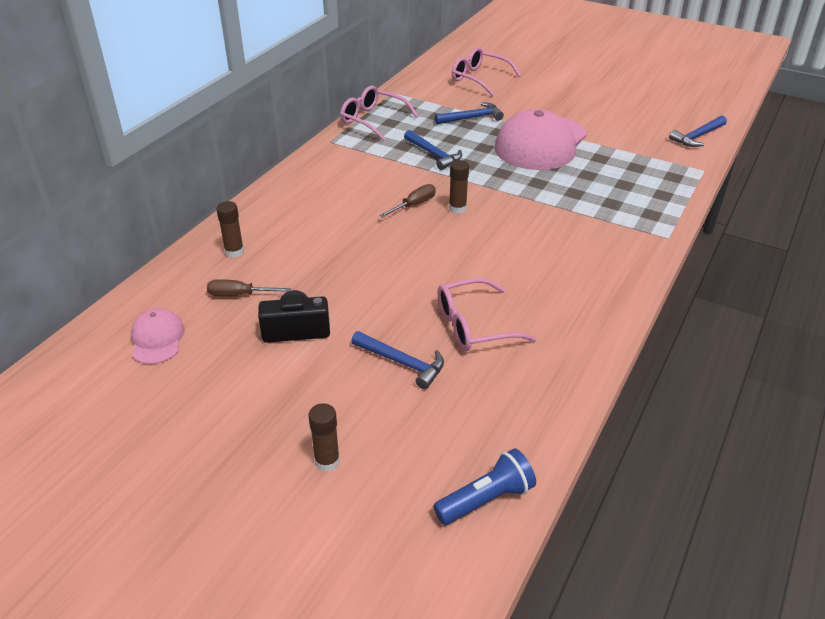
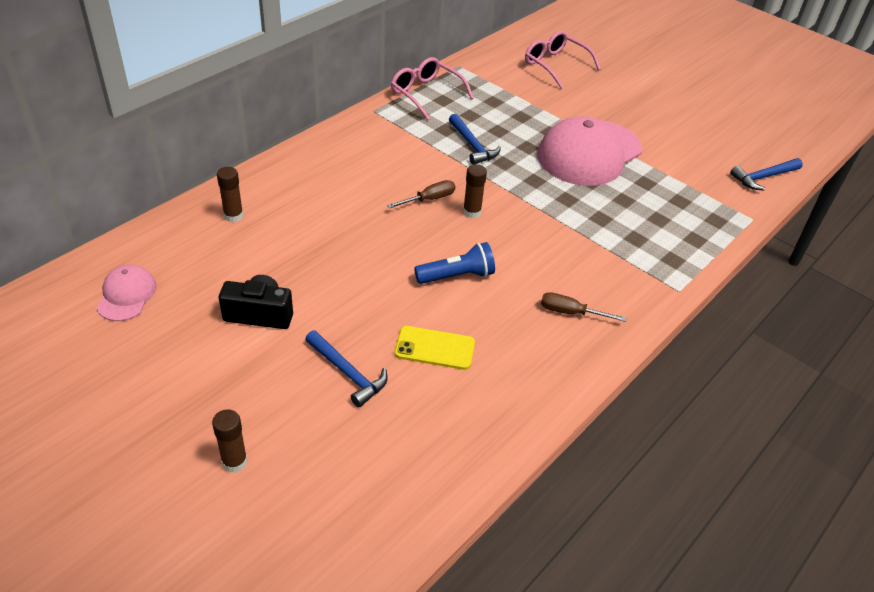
camera: 10 degrees right, 5 degrees up
(239, 295) = (220, 264): brown screwdriver -> brown screwdriver (571, 312)
(472, 118) = (529, 110): blue hammer -> none
(473, 326) = (434, 348): pink glasses -> yellow phone
(486, 499) = (370, 540): blue flashlight -> blue flashlight (457, 276)

